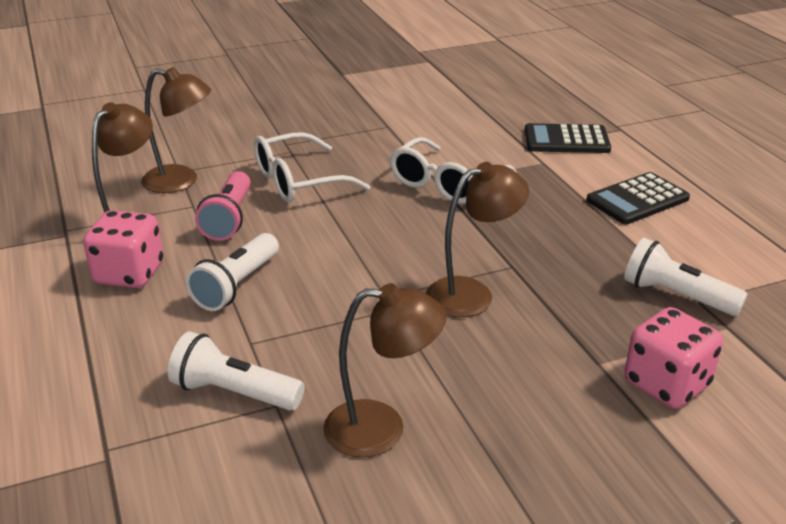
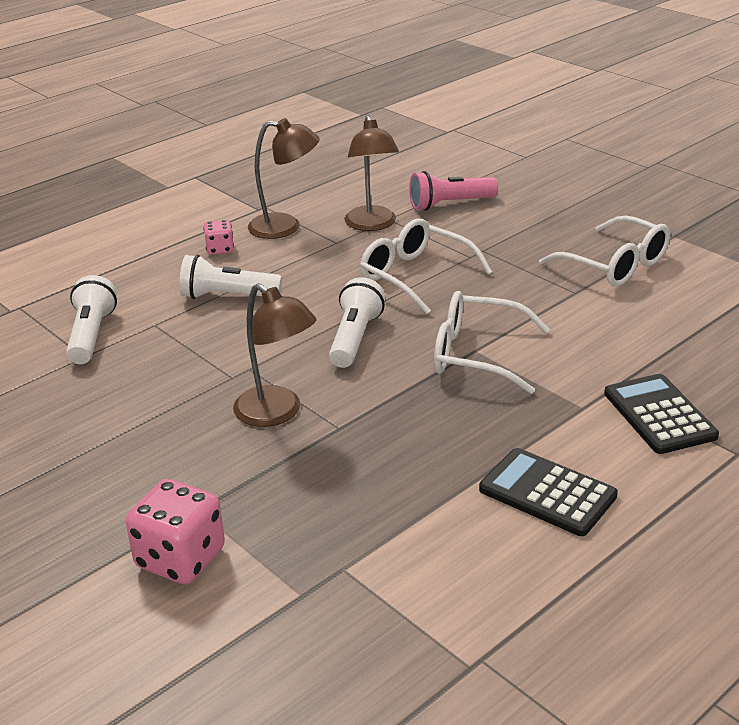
camera: 70 degrees right, 0 degrees up
(129, 274) = (220, 249): pink dice -> pink dice, size x0.55
(229, 219) = (325, 263): pink flashlight -> pink flashlight (449, 204)
(362, 103) = (614, 265): none -> white glasses
(382, 428) = (69, 409): brown lamp -> none
(676, 296) = (345, 548): white flashlight -> white flashlight (355, 338)

